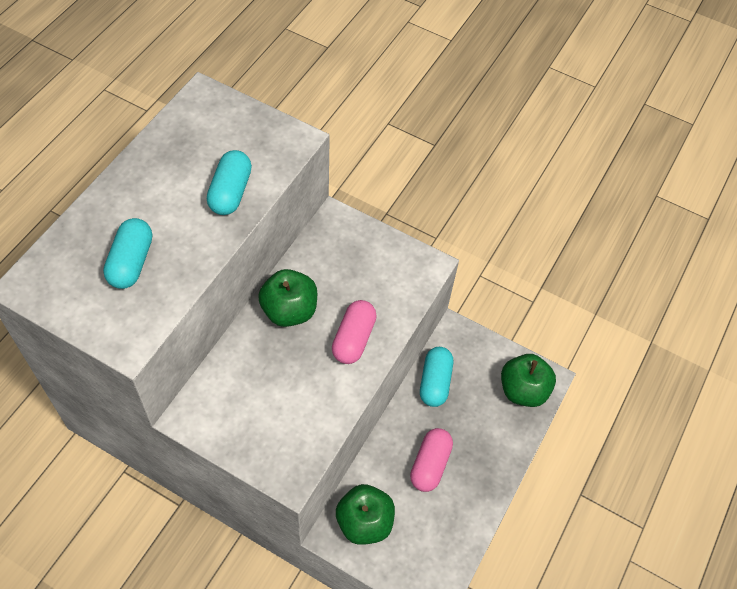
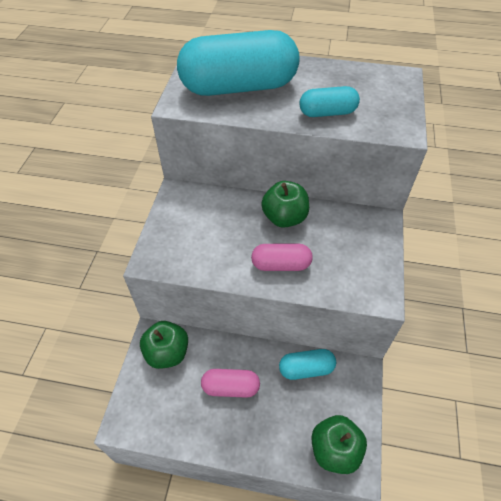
camera: 75 degrees right, 5 degrees down
(131, 262) = (239, 87): turquoise capsule -> turquoise capsule, size x2.10

